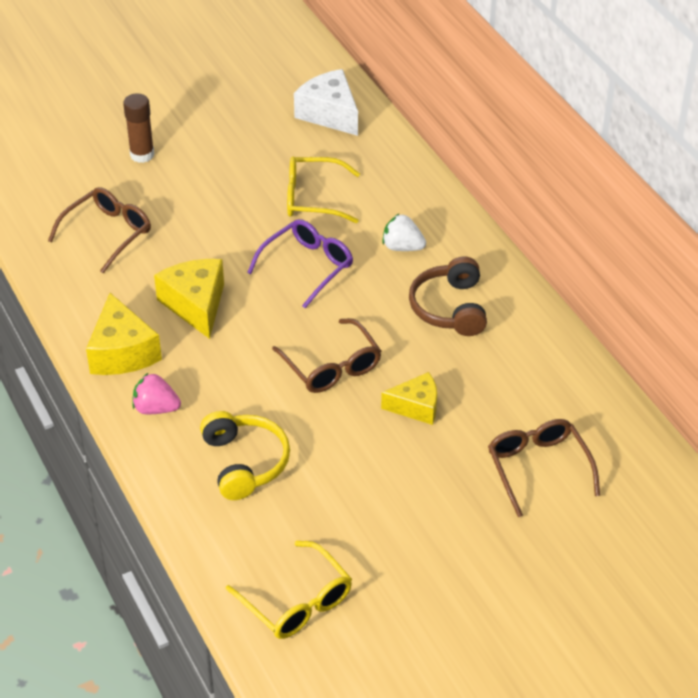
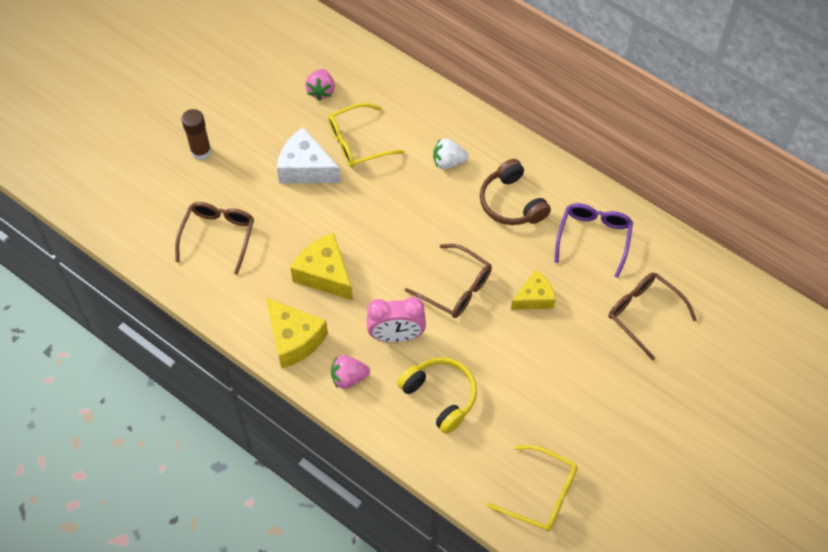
camera: 25 degrees left, 15 degrees up
(234, 388) = (396, 336): none -> pink clock
(305, 141) = (321, 91): none -> pink strawberry
(307, 267) = (388, 207): purple glasses -> purple glasses (593, 238)
(329, 114) = (325, 58): white cheese -> white cheese (306, 168)

